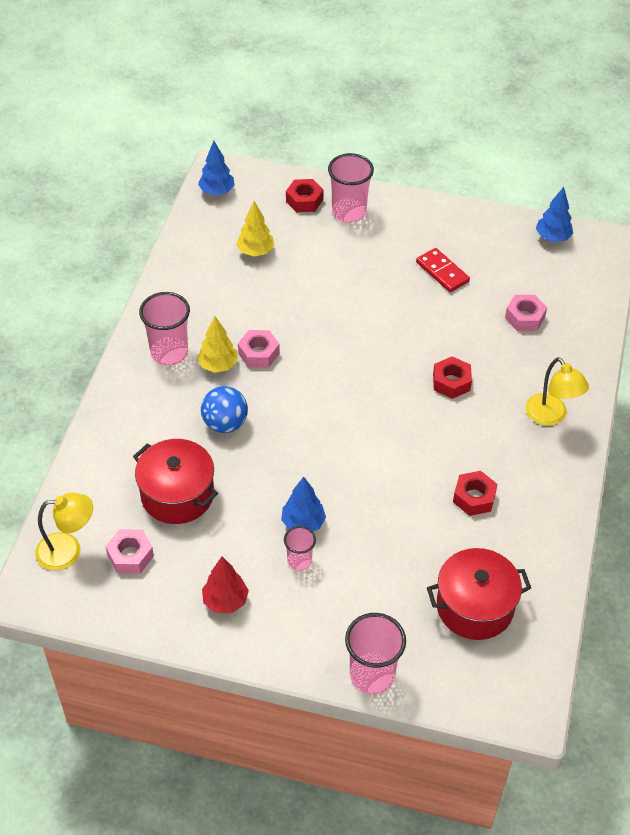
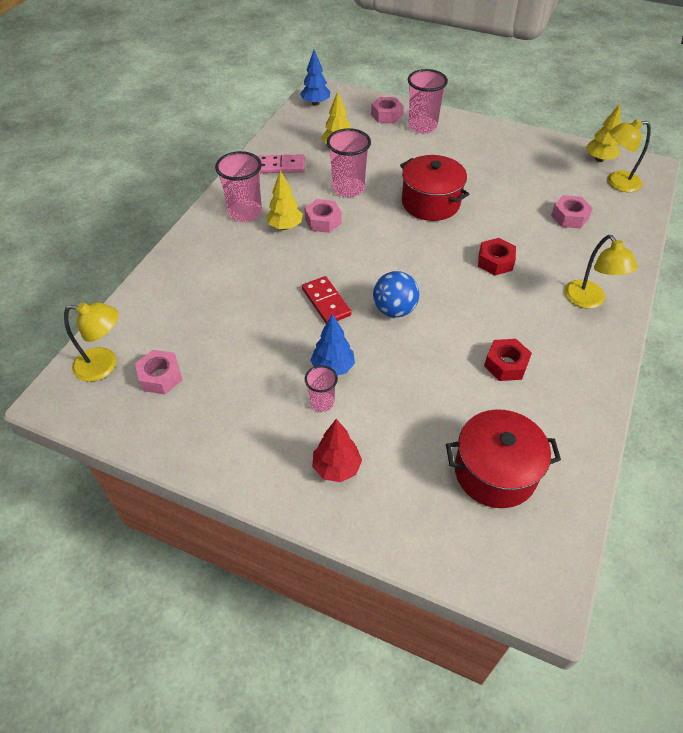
camera: 10 degrees right, 0 degrees up
(177, 495) = (220, 328): red pot -> red pot (430, 203)
(196, 286) = (281, 166): none -> pink domino
(225, 424) = (279, 273): blue ball -> blue ball (394, 310)
(225, 601) = (240, 431): red tree -> red tree (337, 468)
(304, 200) = (386, 115): red nut -> pink nut
(372, 675) = (374, 530): pink cup -> pink cup (348, 188)
(442, 272) = (497, 175): red domino -> red domino (326, 302)
(552, 238) = (599, 159): blue tree -> yellow tree
(572, 267) = (616, 183): none -> yellow lamp

